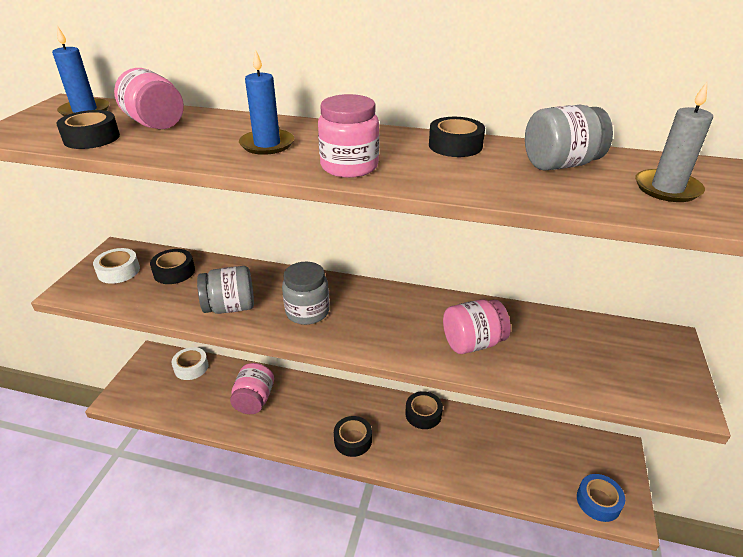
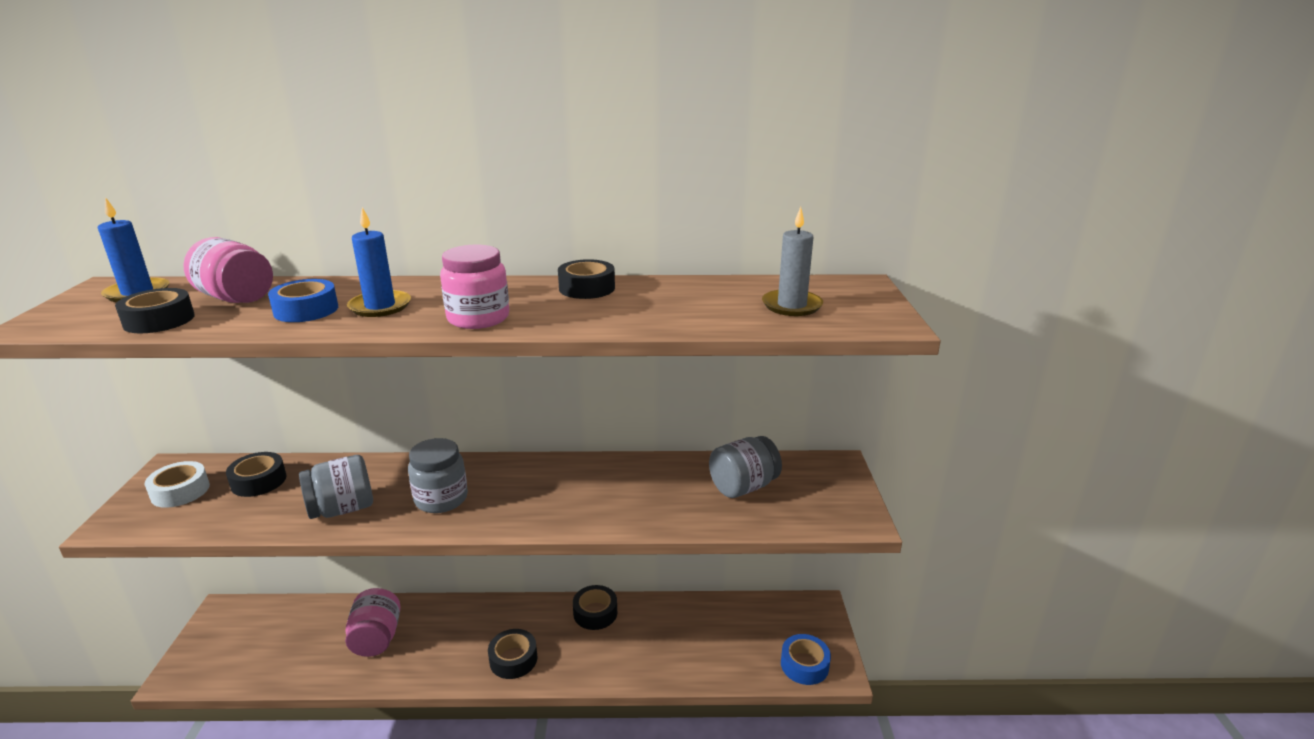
camera: 15 degrees left, 10 degrees down
(191, 367) = (281, 615): white tape -> none
(206, 141) = (306, 310): none -> blue tape
(472, 343) = (637, 500): pink jar -> none
(560, 164) = (693, 295): grey jar -> grey jar (743, 487)

